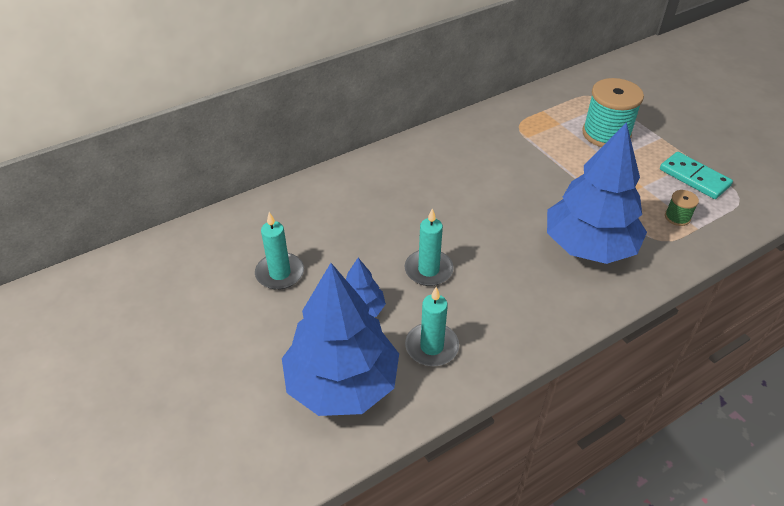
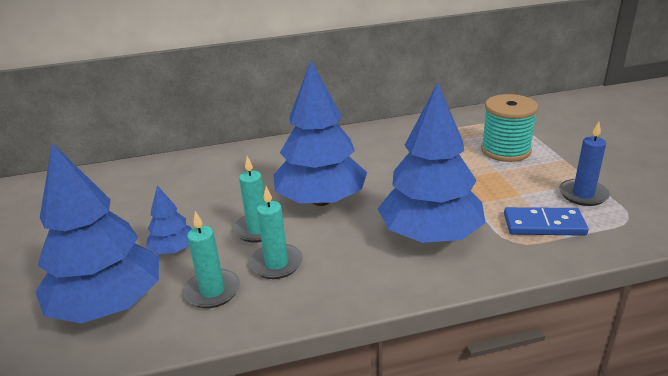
camera: 20 degrees right, 15 degrees down
(280, 273) = (130, 212): turquoise candle -> turquoise candle (276, 264)
(468, 224) = (321, 200): none -> blue tree
(677, 217) = (544, 225): green spool -> blue domino
(694, 177) = (583, 194): turquoise domino -> blue candle

